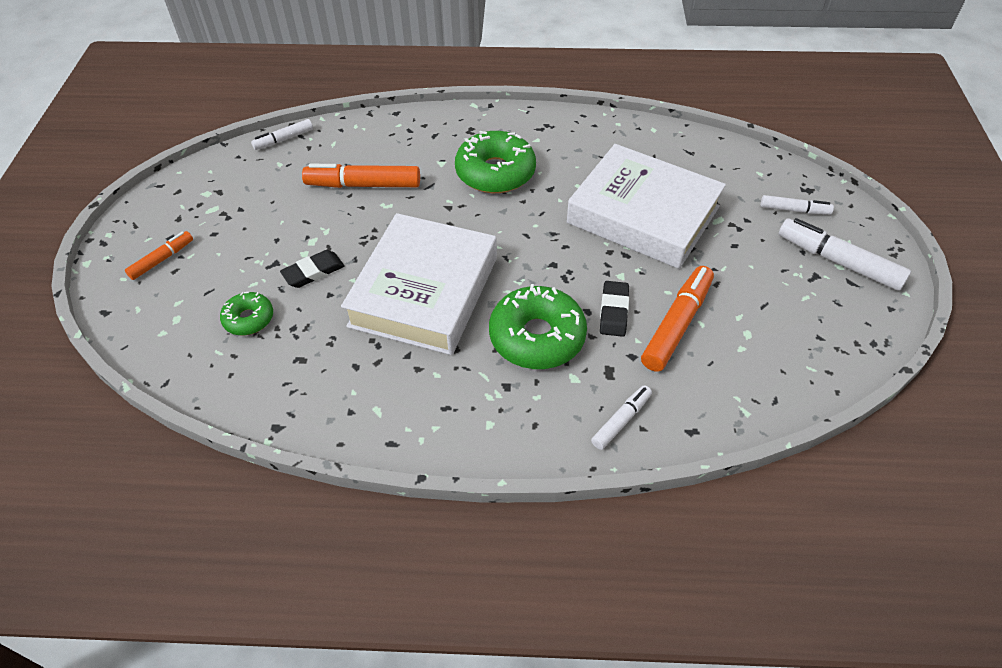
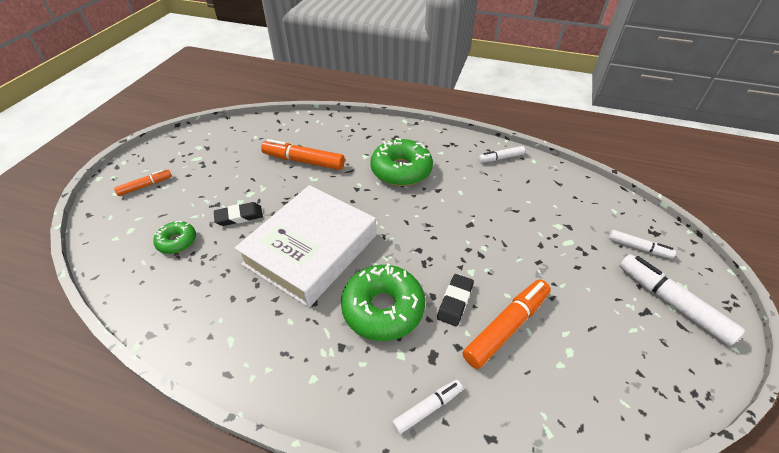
camera: 15 degrees right, 5 degrees down
(284, 139) = (266, 121): white marker -> white marker (500, 158)
(643, 215) = (505, 225): white book -> none

